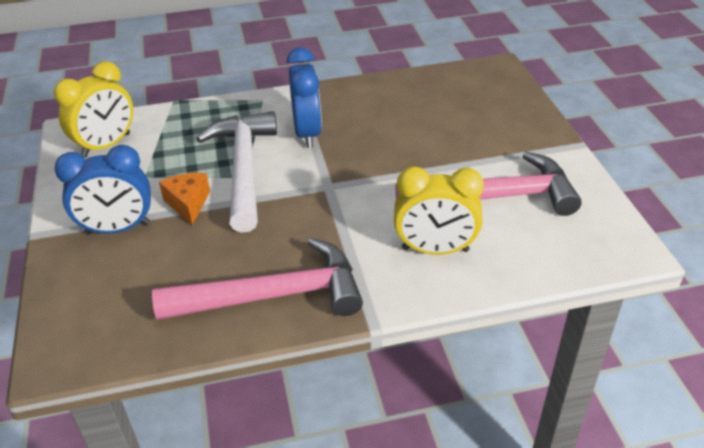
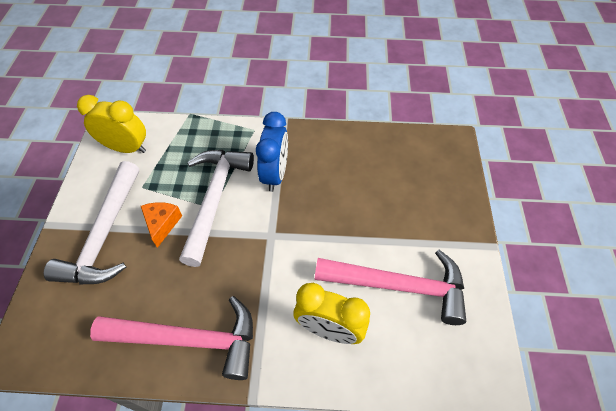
camera: 15 degrees right, 15 degrees up
(106, 145) = (126, 148): yellow clock -> yellow clock turned 135 degrees counterclockwise
(118, 229) = (104, 235): blue clock -> white hammer

